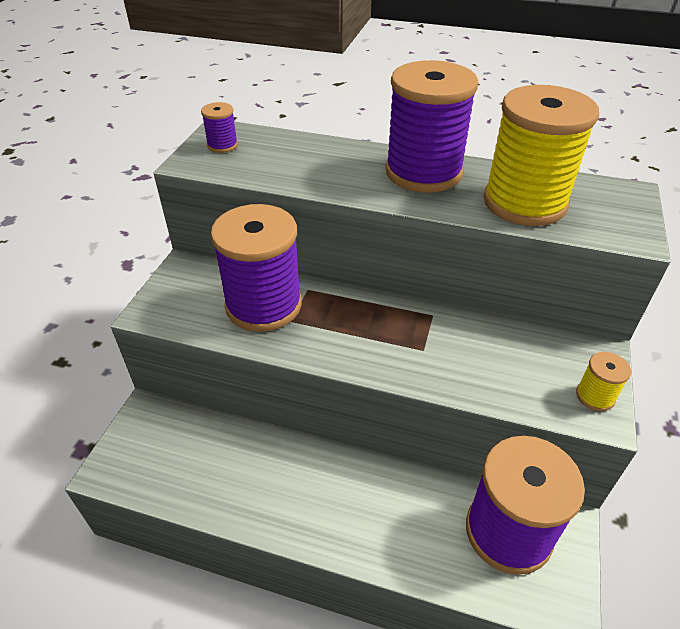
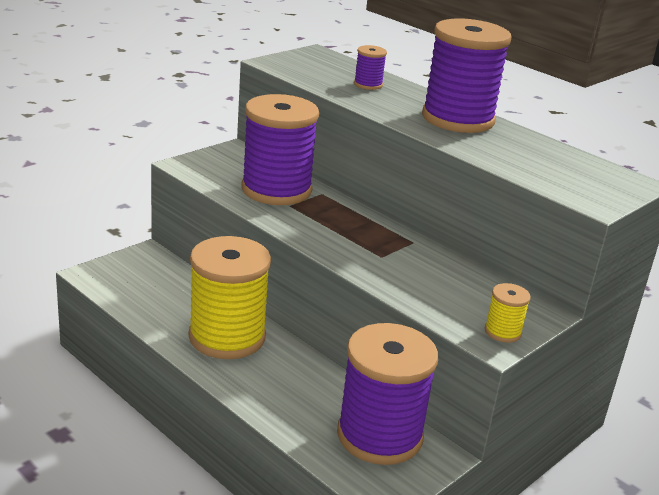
camera: 25 degrees right, 15 degrees down
(222, 145) = (309, 60): purple spool -> purple spool (368, 85)
(524, 202) = (523, 158): yellow spool -> yellow spool (227, 337)

